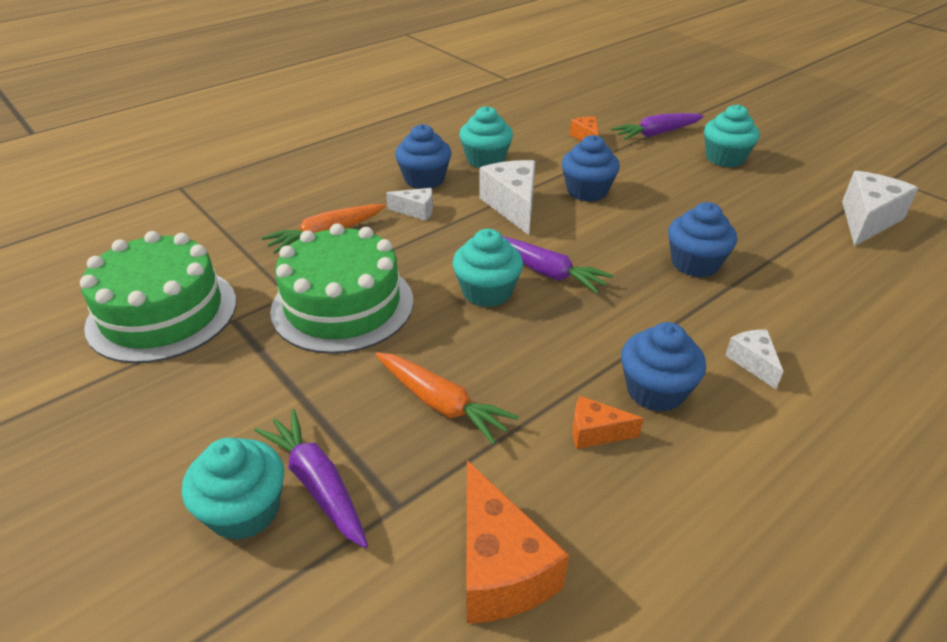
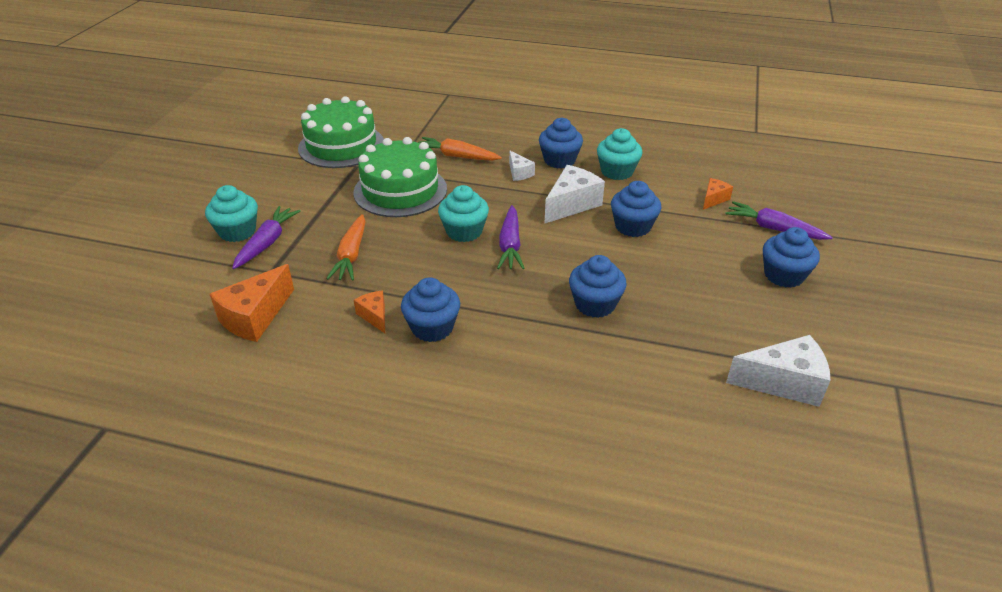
camera: 55 degrees right, 0 degrees up
(725, 158) = (783, 275): turquoise cupcake -> blue cupcake
(752, 362) = (501, 362): white cheese -> none

